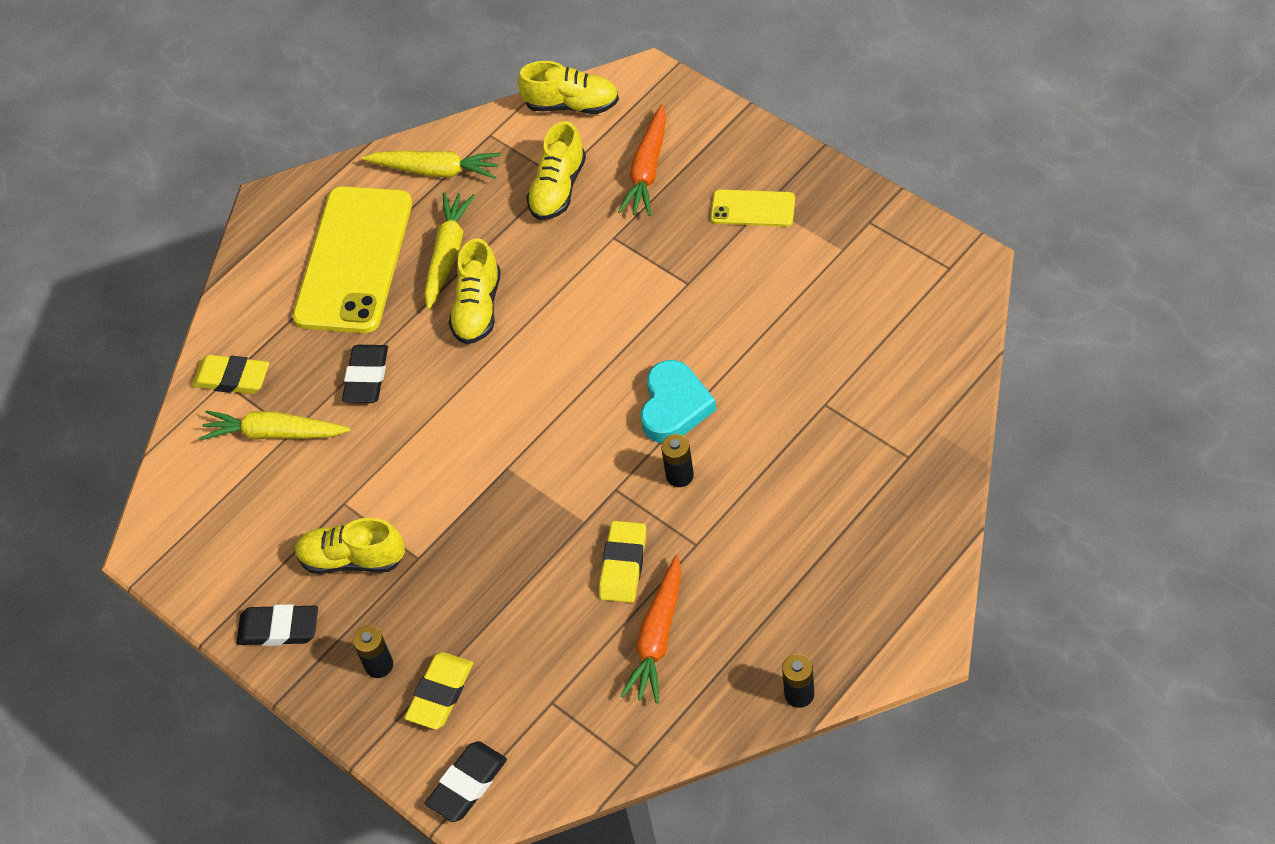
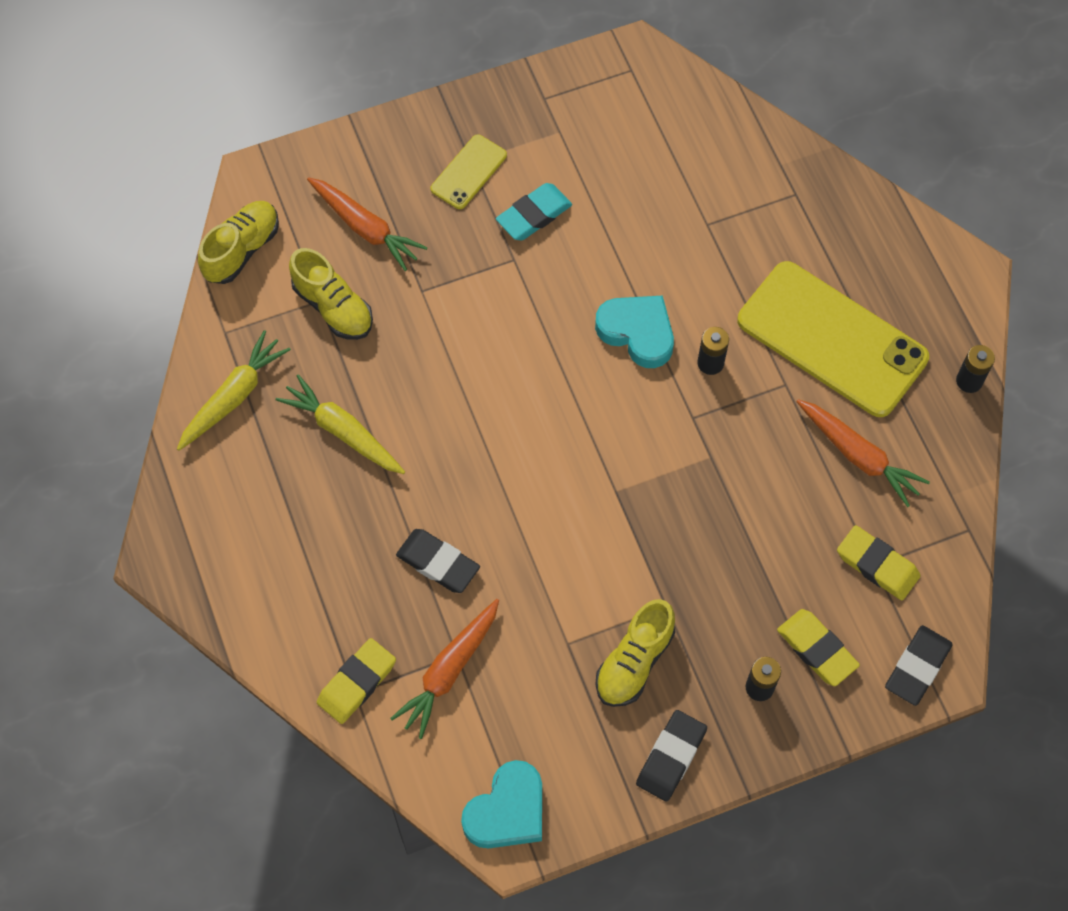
camera: 70 degrees left, 10 degrees up
(173, 534) = (507, 811): none -> turquoise heart
(274, 433) = (449, 671): yellow carrot -> orange carrot
(354, 260) = (290, 514): yellow phone -> yellow phone (832, 339)
(467, 784) = (917, 667): black eraser -> black eraser turned 60 degrees clockwise
(478, 308) = (424, 435): yellow shoe -> none
(623, 565) = (773, 448): yellow eraser -> yellow eraser (877, 565)
(742, 274) = (534, 215): none -> turquoise eraser

